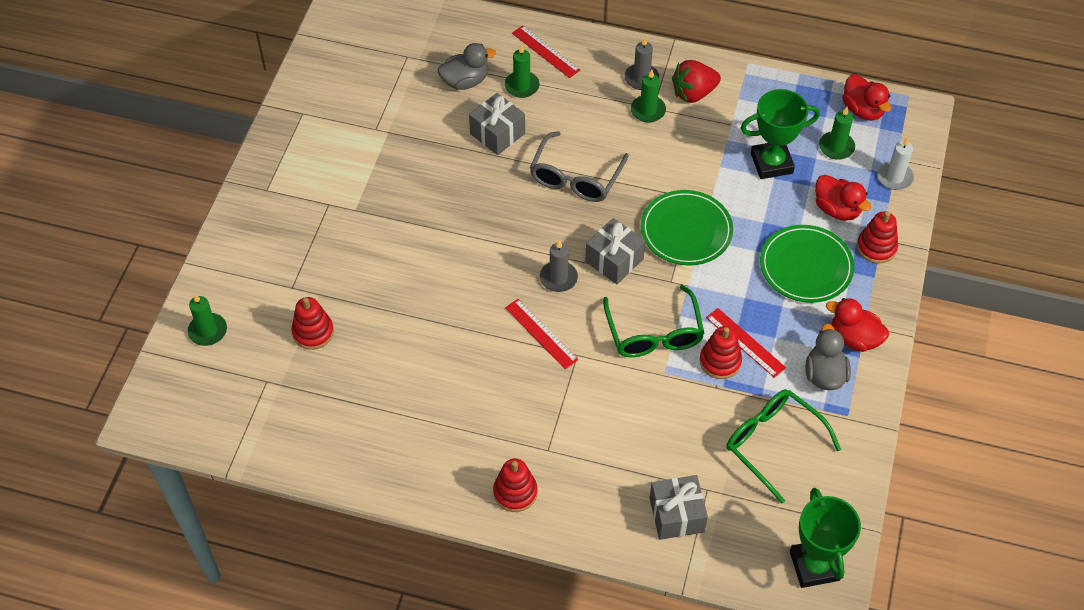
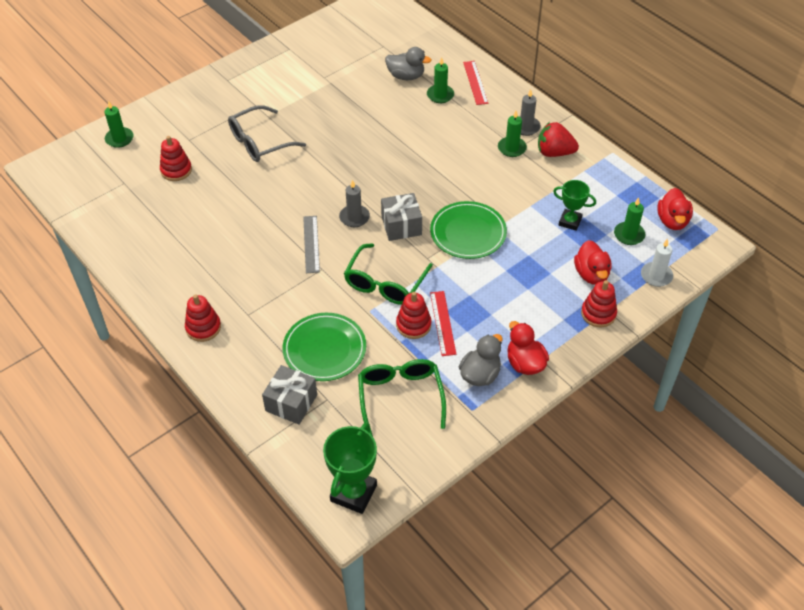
camera: 35 degrees right, 5 degrees down
(497, 133) = (397, 115): grey gift -> none
(541, 333) = (311, 244): red ruler -> grey ruler
(575, 178) = (423, 164): grey glasses -> grey glasses (259, 142)
(771, 163) = (570, 221): green trophy -> green trophy, size x0.64
(806, 266) = (533, 298): green plate -> green plate (324, 349)

